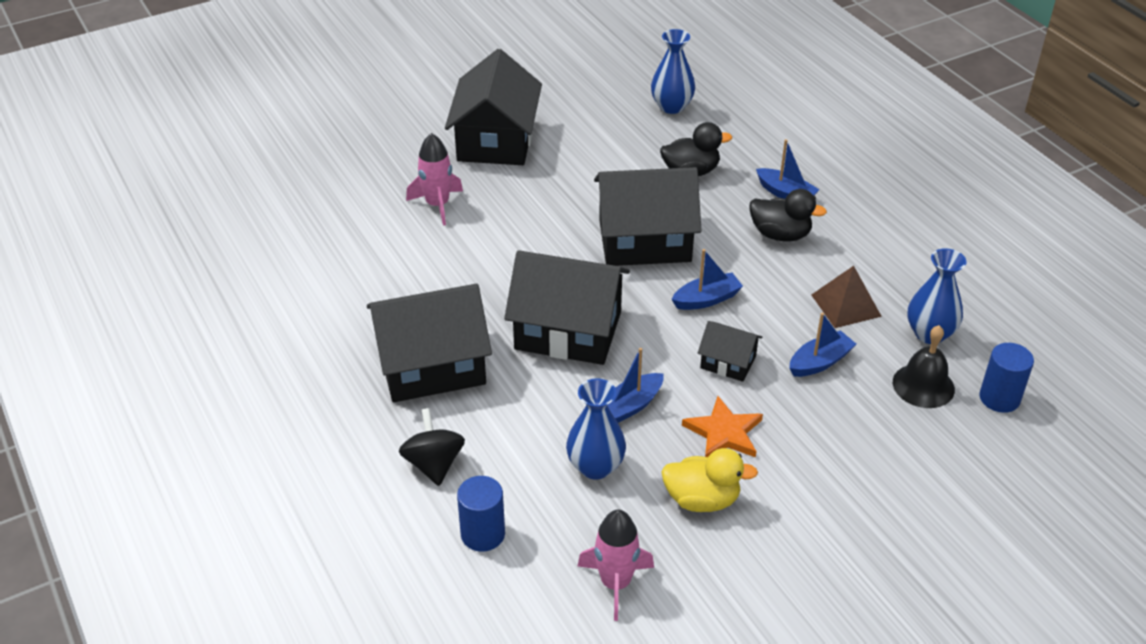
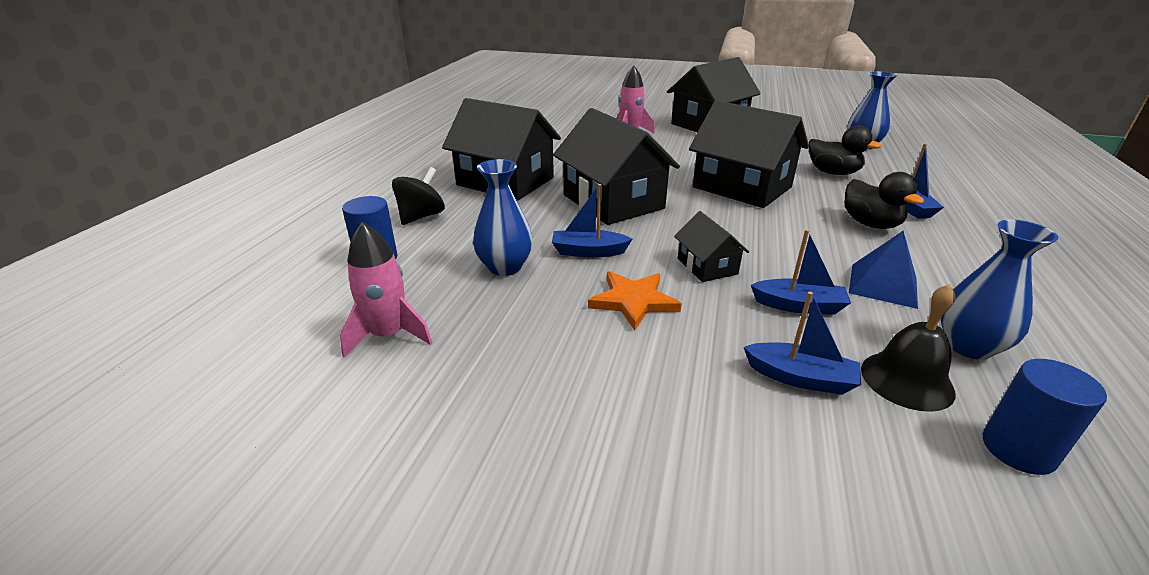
camera: 45 degrees right, 10 degrees down
(702, 500) = (542, 329): yellow duck -> none
(706, 299) = (745, 229): blue boat -> blue boat (800, 378)
(846, 305) = (883, 285): brown pyramid -> blue pyramid

